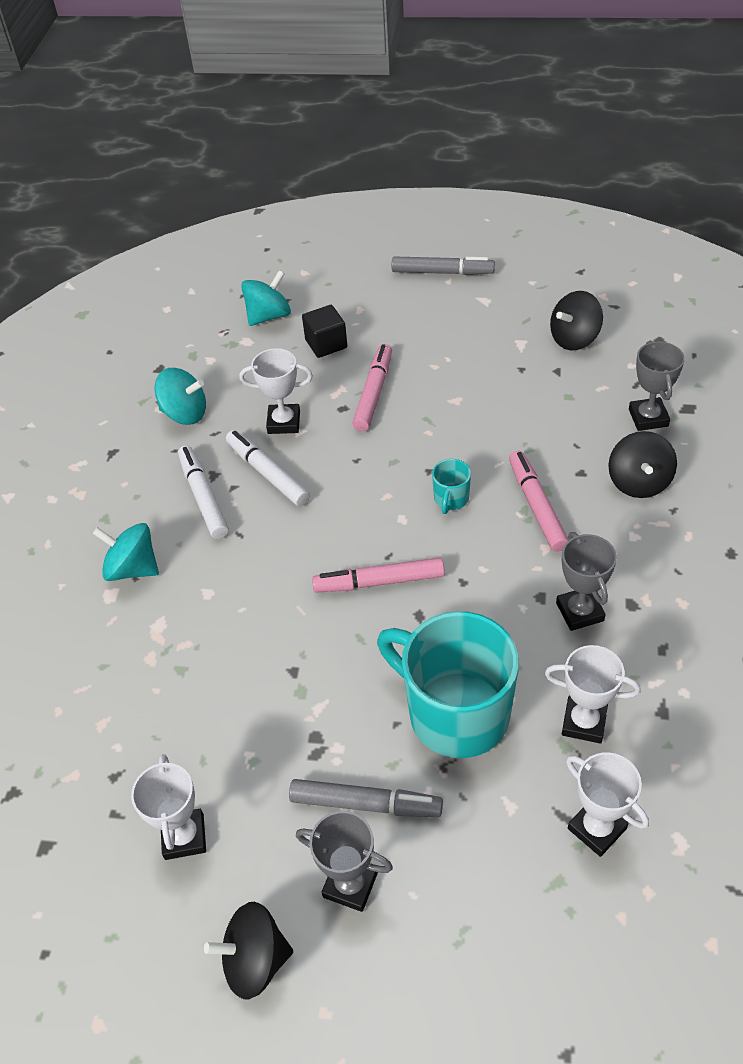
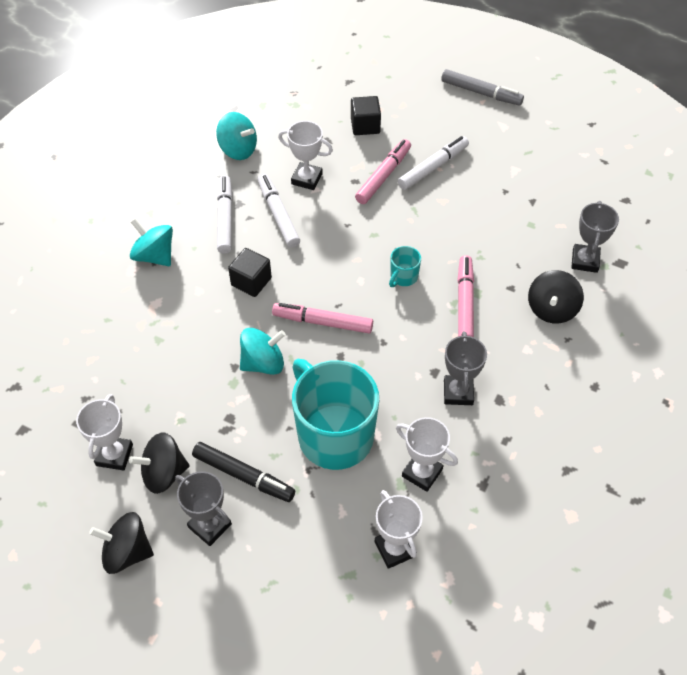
camera: 15 degrees right, 5 degrees up
(269, 316) = (332, 90): turquoise spinning top -> turquoise spinning top (263, 363)
(269, 561) = (251, 281): none -> black cube
(366, 804) = (244, 476): grey marker -> black marker
(427, 367) = (433, 167): none -> white marker
(574, 339) = (558, 179): black spinning top -> black spinning top (163, 473)

